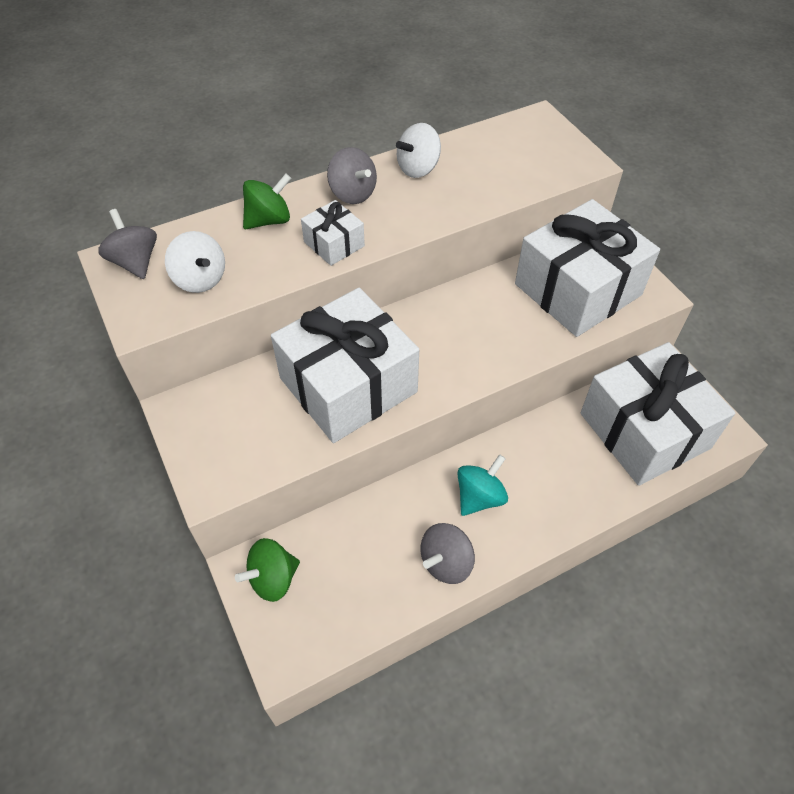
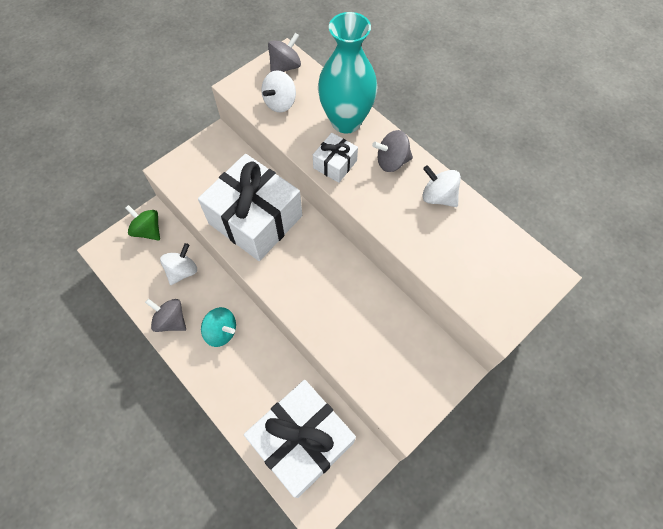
camera: 75 degrees right, 10 degrees up
(269, 220) = (346, 121): green spinning top -> turquoise vase
(352, 194) = (391, 162): grey spinning top -> grey spinning top turned 45 degrees clockwise
(366, 535) = (182, 271): none -> white spinning top
(577, 289) = (390, 355): white gift -> none

